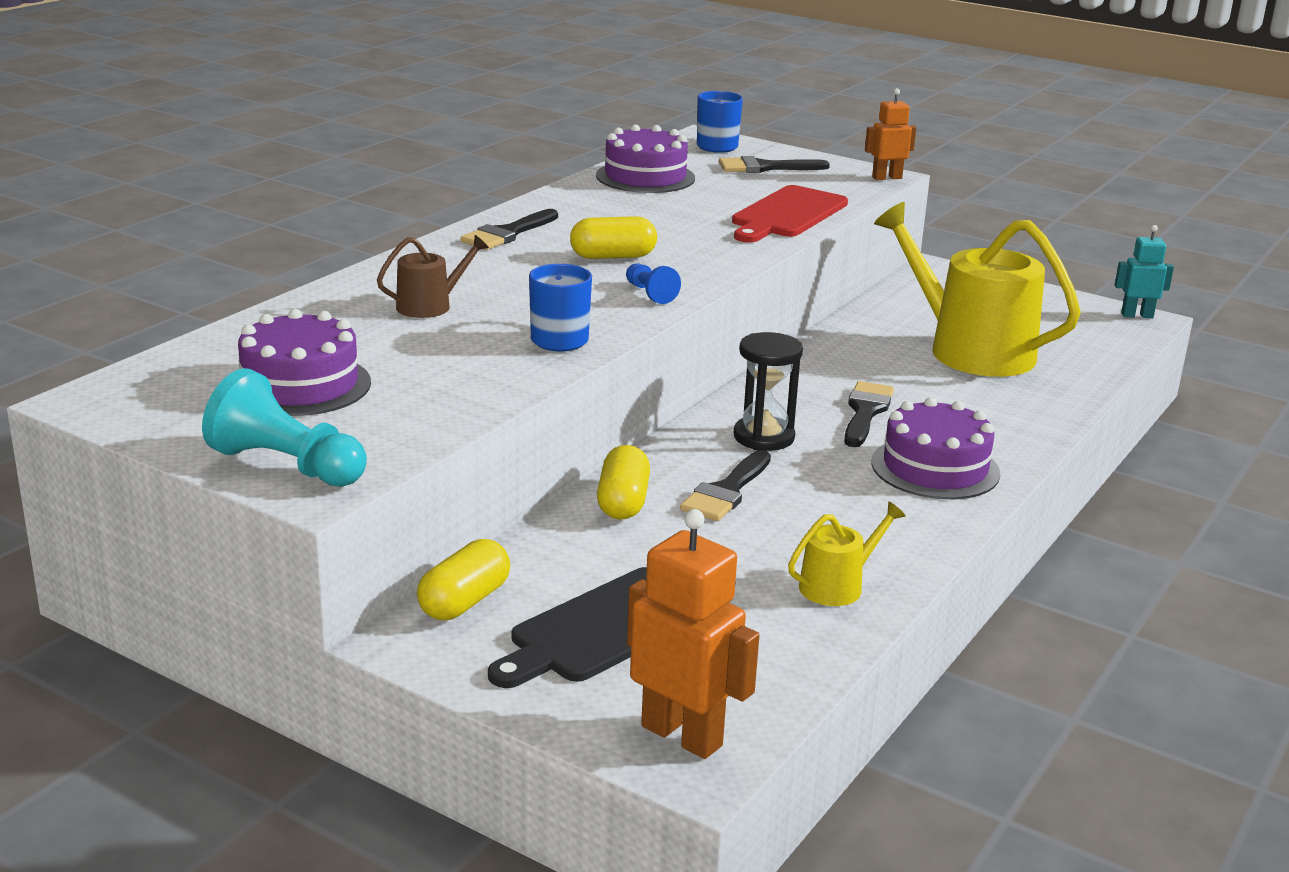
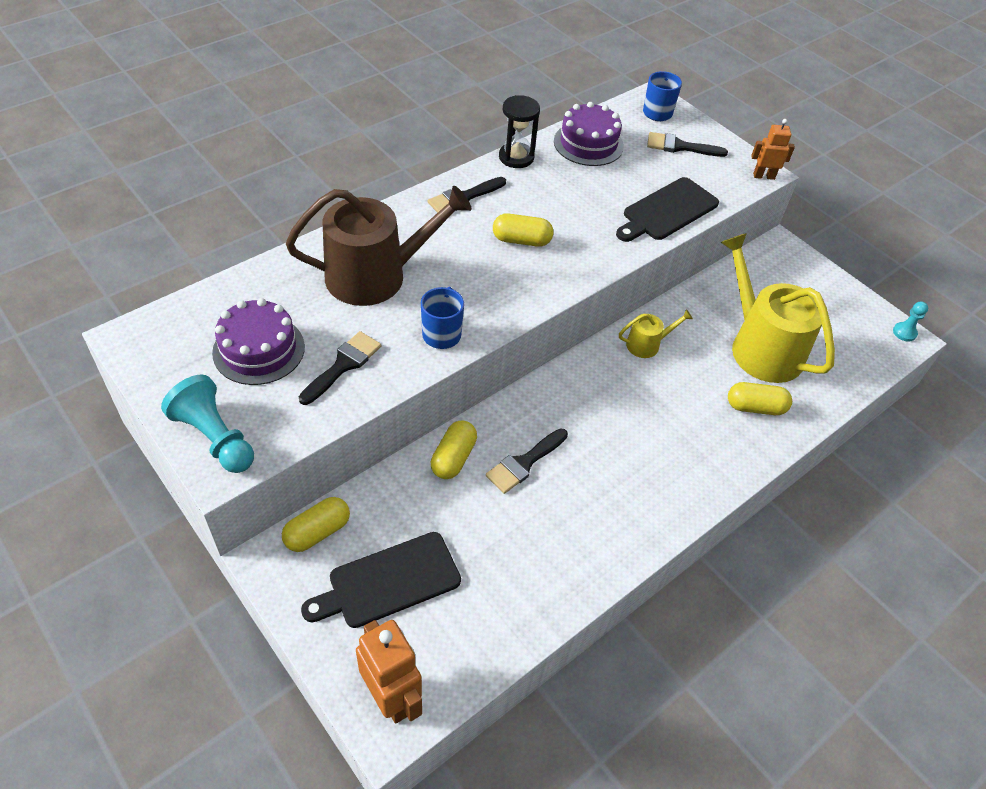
camera: 15 degrees right, 25 degrees up
(430, 306) = (376, 275): brown watering can -> brown watering can, size x2.20
(650, 294) = (526, 291): blue pawn -> none
(764, 437) = (573, 411): black hourglass -> black hourglass (516, 157)
(787, 214) = (667, 211): red cutting board -> black cutting board
(837, 586) = (551, 579): yellow watering can -> yellow watering can (647, 344)
(865, 412) = (654, 400): black brush -> black brush (343, 365)
(935, 468) = (673, 472): purple cake -> none
(1000, 399) = (755, 407): none -> yellow capsule
(1137, 315) = (904, 332): turquoise robot -> turquoise pawn

